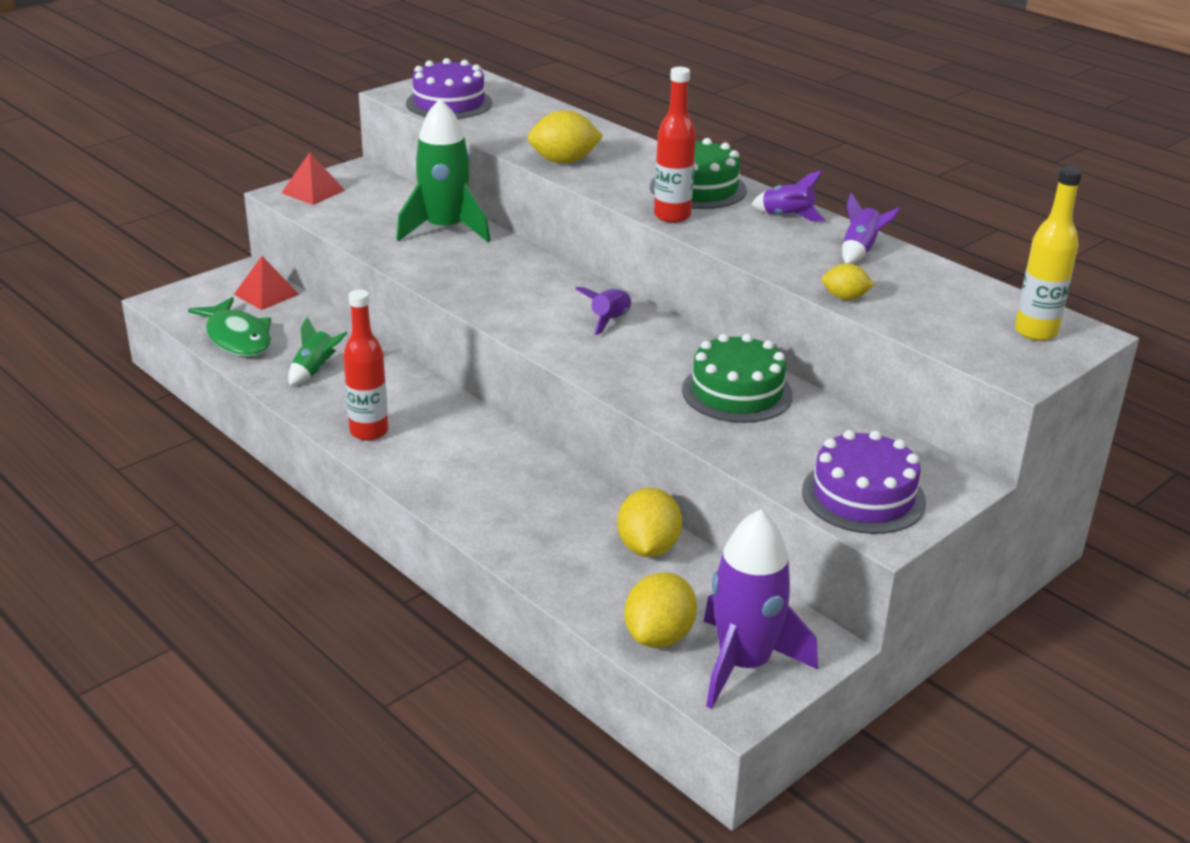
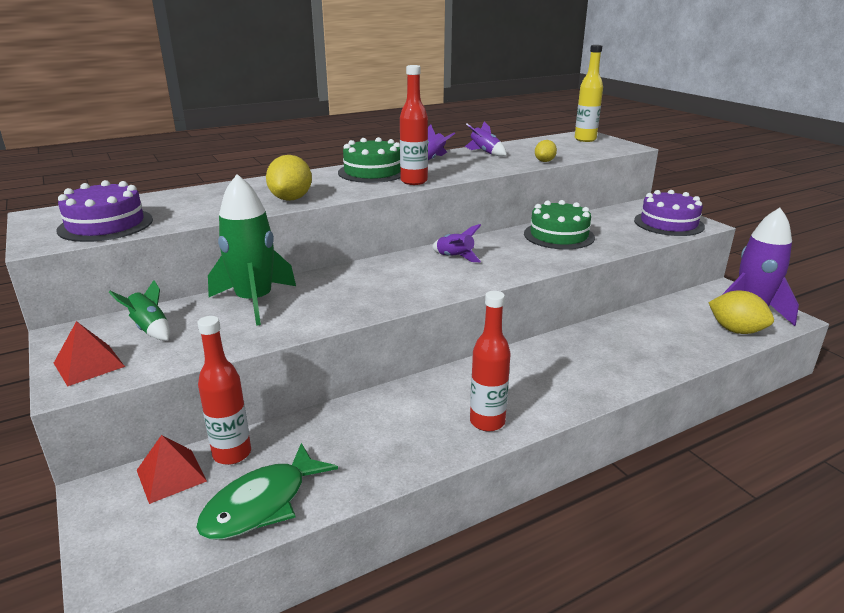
camera: 75 degrees left, 5 degrees down
(237, 338) = (262, 504): green fish -> green fish turned 150 degrees clockwise
(297, 312) = (232, 454): none -> red bottle
(315, 371) = (365, 448): green rocket -> green rocket (150, 329)
(648, 548) = (645, 322): yellow lemon -> none

